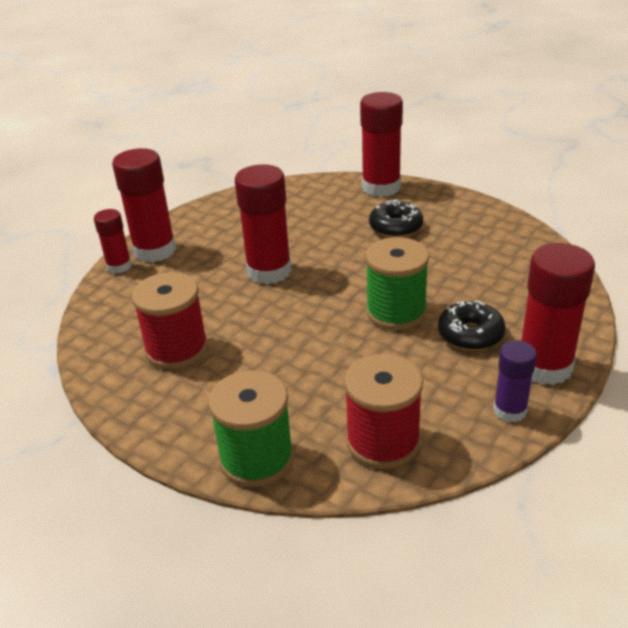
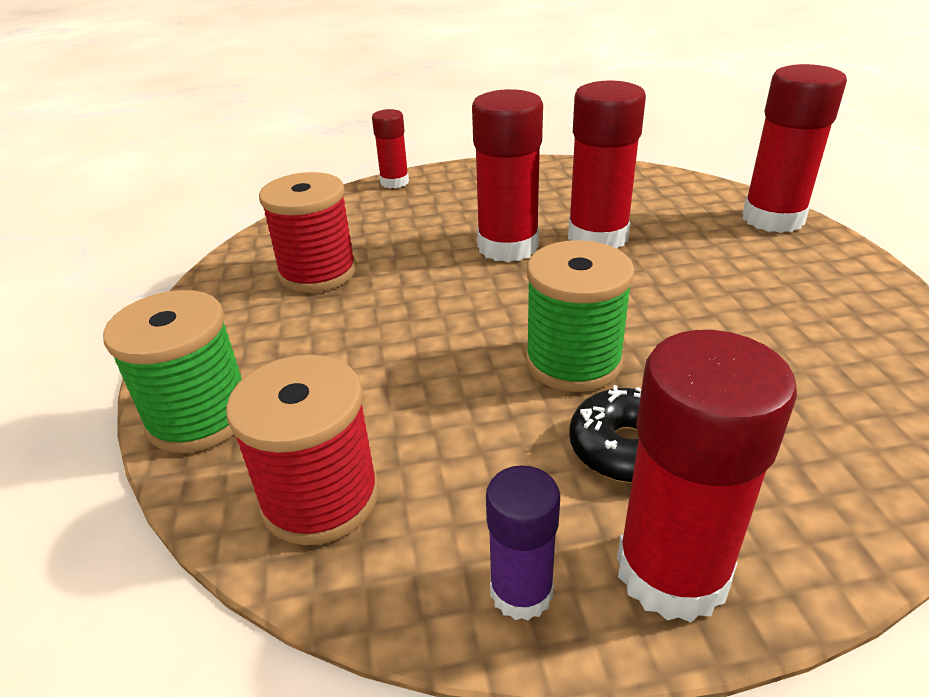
camera: 45 degrees right, 0 degrees up
(154, 250) = (441, 182): red glue stick -> red glue stick (597, 237)
(395, 227) = (724, 268): black donut -> none

